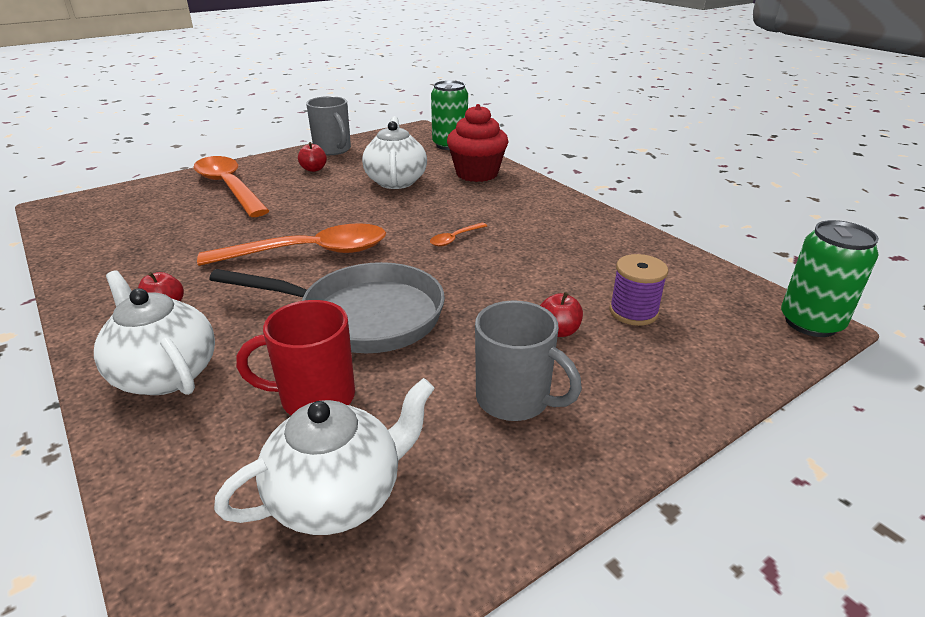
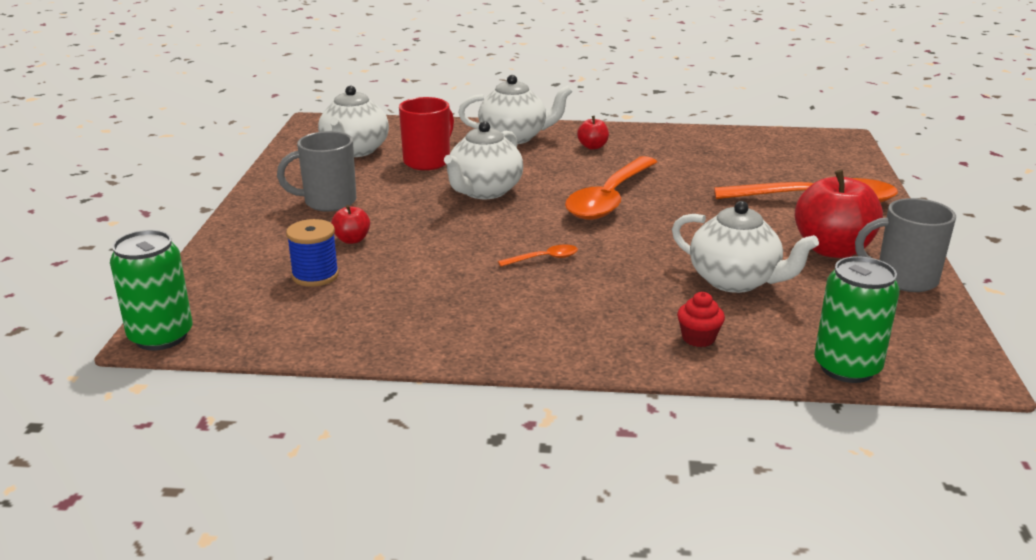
camera: 130 degrees right, 5 degrees down
(314, 169) = (832, 249): red apple -> red apple, size x2.12
(363, 316) = (484, 191): grey pan -> white teapot
(455, 238) = (544, 259): orange spoon -> orange spoon turned 75 degrees clockwise
(477, 174) = (698, 338): red cupcake -> red cupcake, size x0.48
(633, 312) = (315, 275): purple spool -> blue spool

